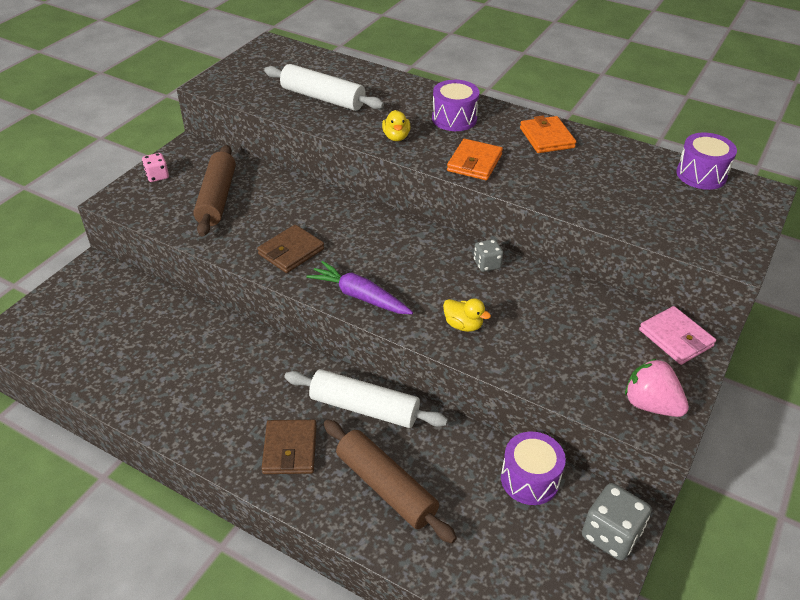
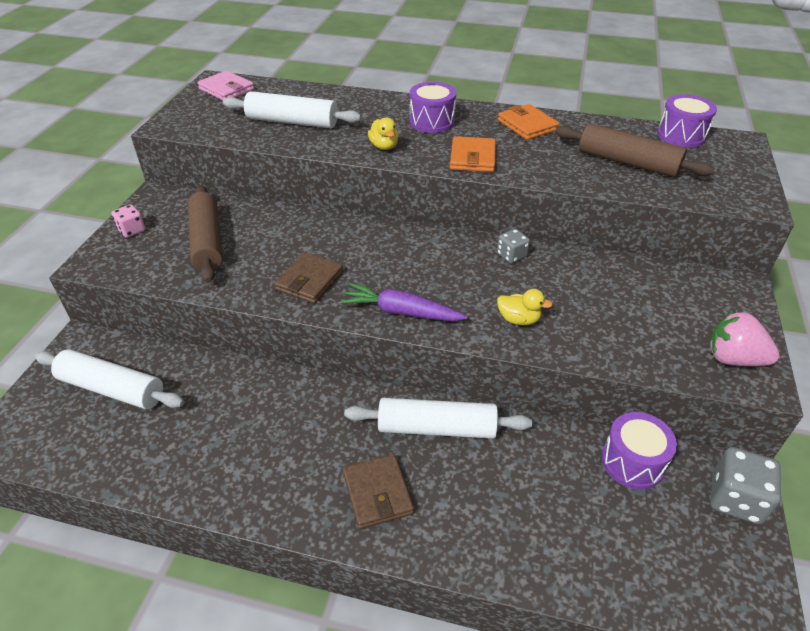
camera: 15 degrees left, 0 degrees up
(105, 313) = (112, 389): none -> white rolling pin
(386, 487) = (496, 508): brown rolling pin -> brown rolling pin (627, 162)
(676, 338) = (718, 290): pink wallet -> pink wallet (226, 89)

